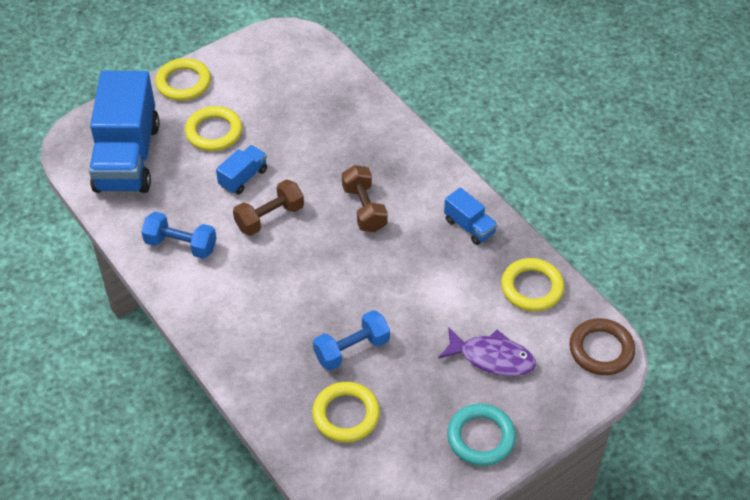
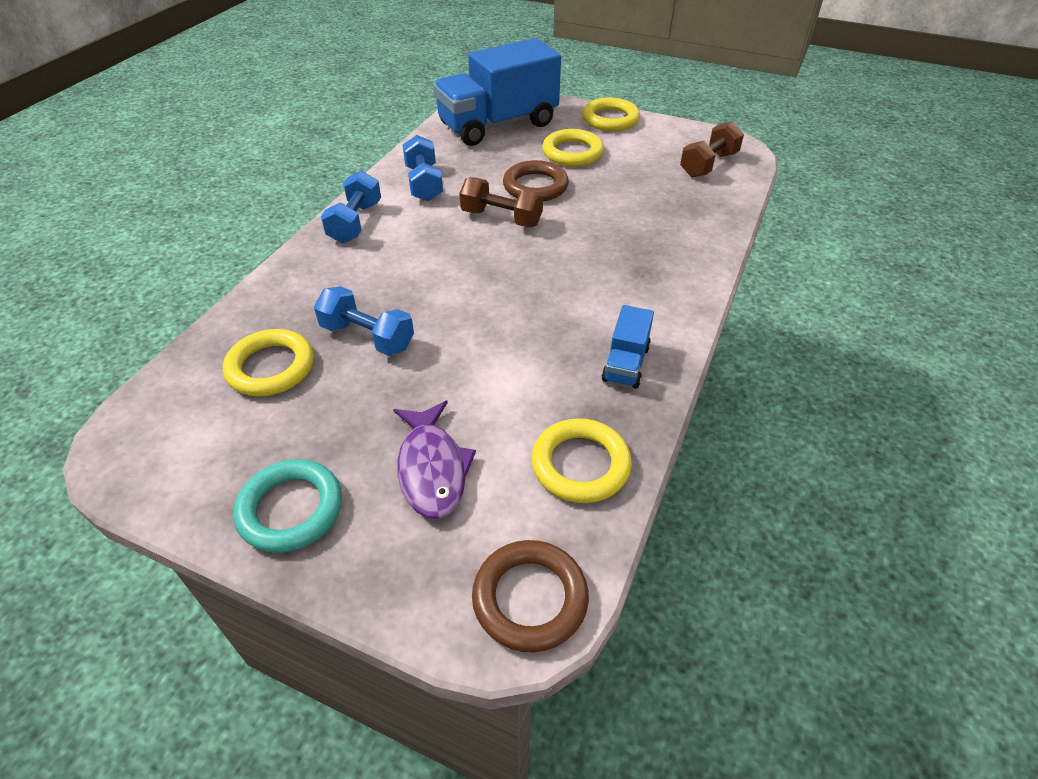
camera: 60 degrees right, 5 degrees down
(203, 310) = (355, 222): none -> blue dumbbell
(243, 178) = (535, 186): blue truck -> brown ring
(364, 208) = (571, 272): brown dumbbell -> brown dumbbell (708, 165)

